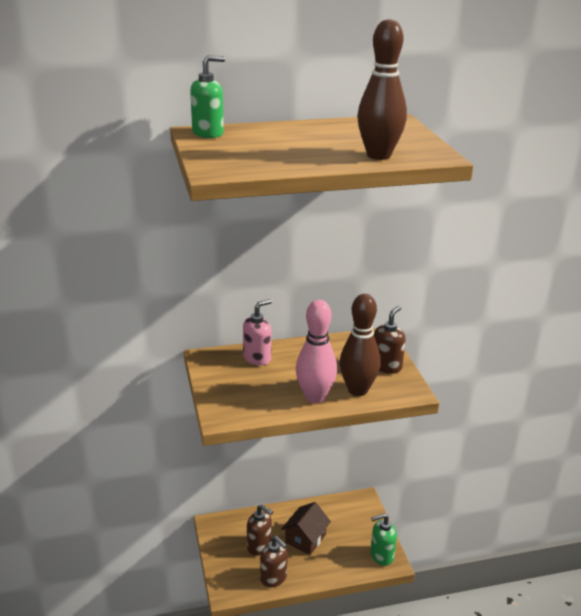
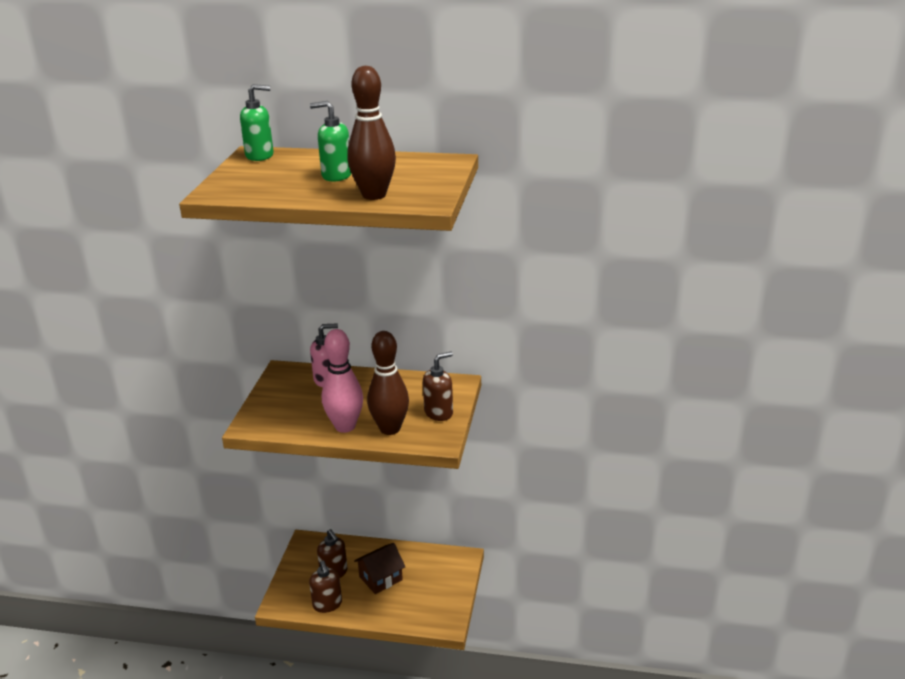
camera: 25 degrees right, 0 degrees up
(381, 555) = (442, 615): green soap dispenser -> green soap dispenser (336, 176)

